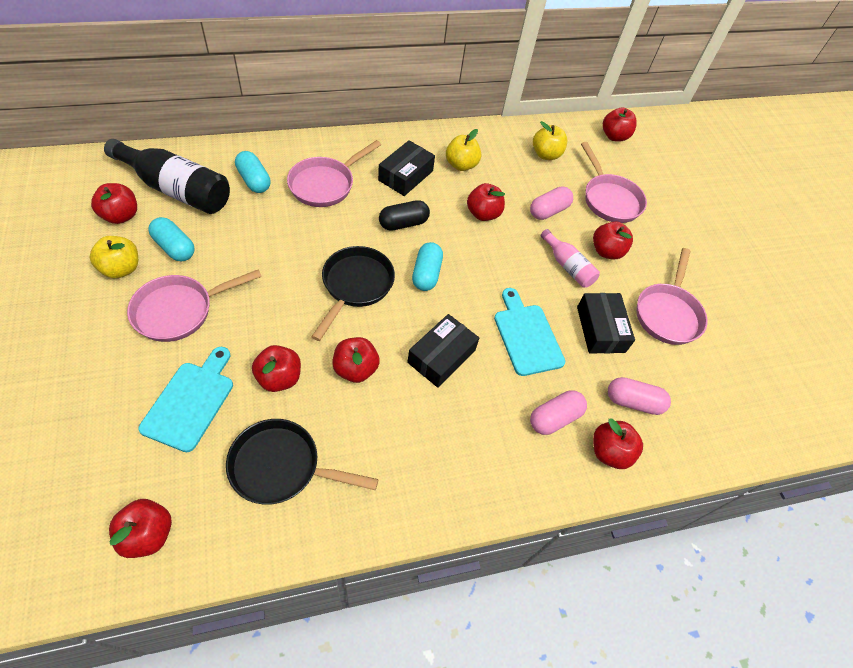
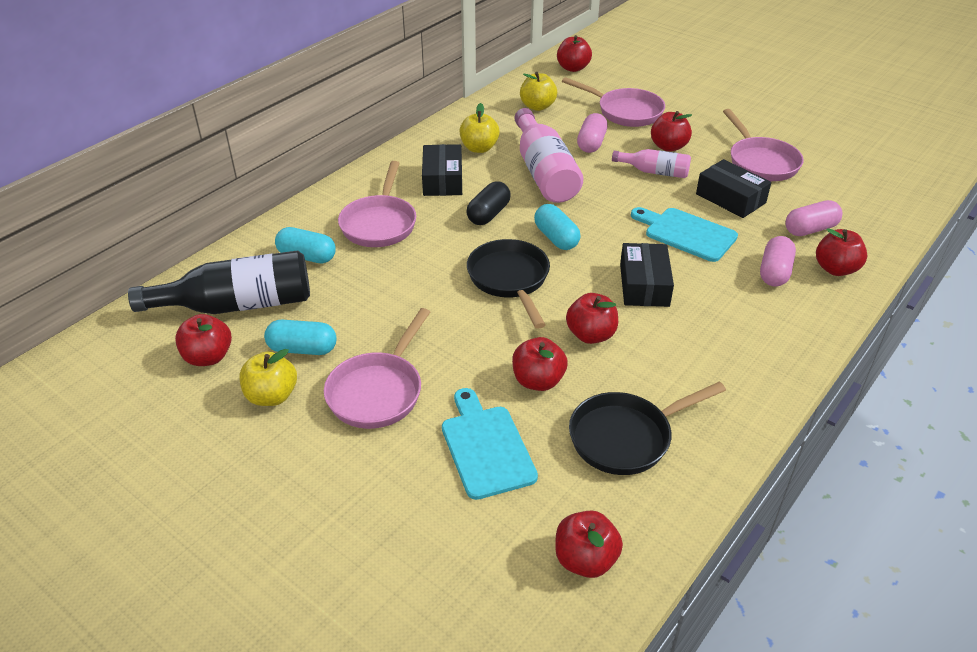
camera: 30 degrees left, 15 degrees down
(483, 214) = (544, 172): red apple -> pink bottle

